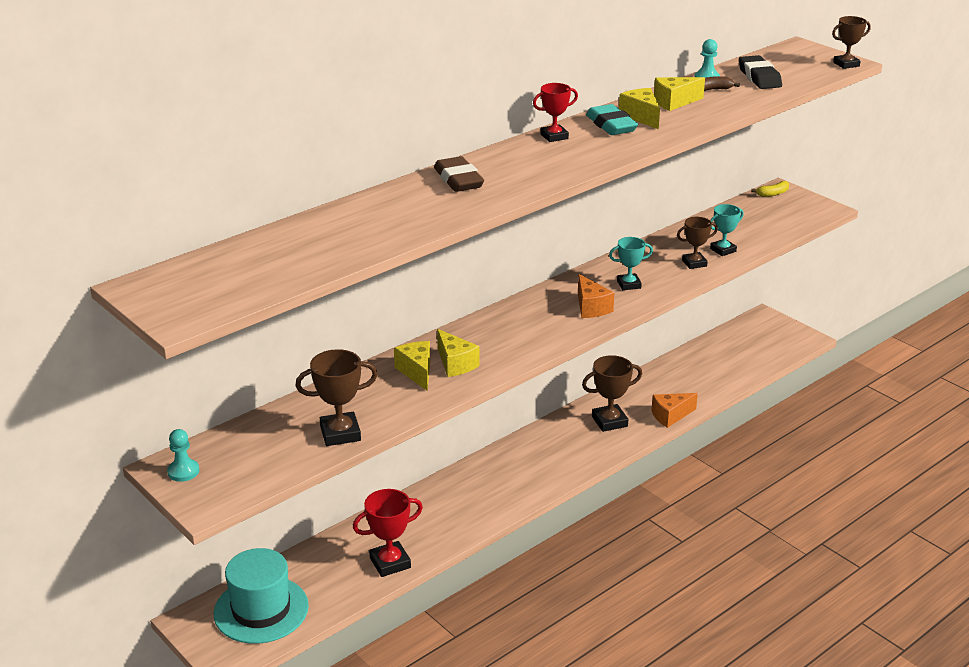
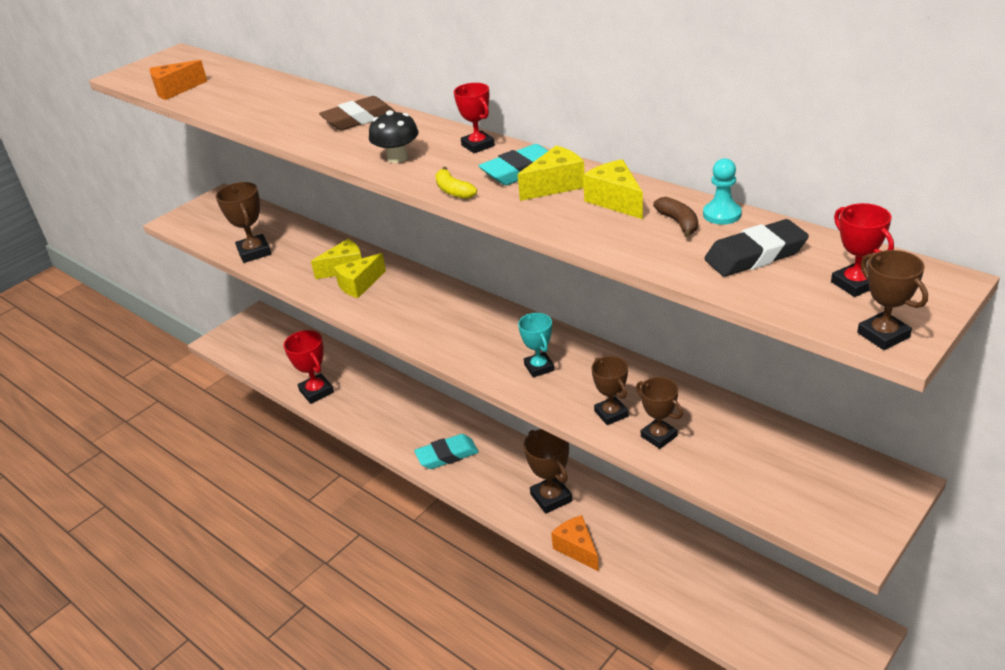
camera: 85 degrees right, 5 degrees up
(183, 471) = (213, 204): turquoise pawn -> none
(261, 610) = (265, 342): turquoise hat -> none
(535, 474) = (447, 455): none -> turquoise eraser
(556, 166) = (397, 158): none -> black mushroom
(591, 307) = (479, 347): orange cheese -> orange cheese (175, 90)
(723, 250) = (659, 436): turquoise trophy -> brown trophy
(772, 194) = (874, 475): yellow banana -> yellow banana (453, 191)
(797, 62) = (855, 284): none -> red trophy

